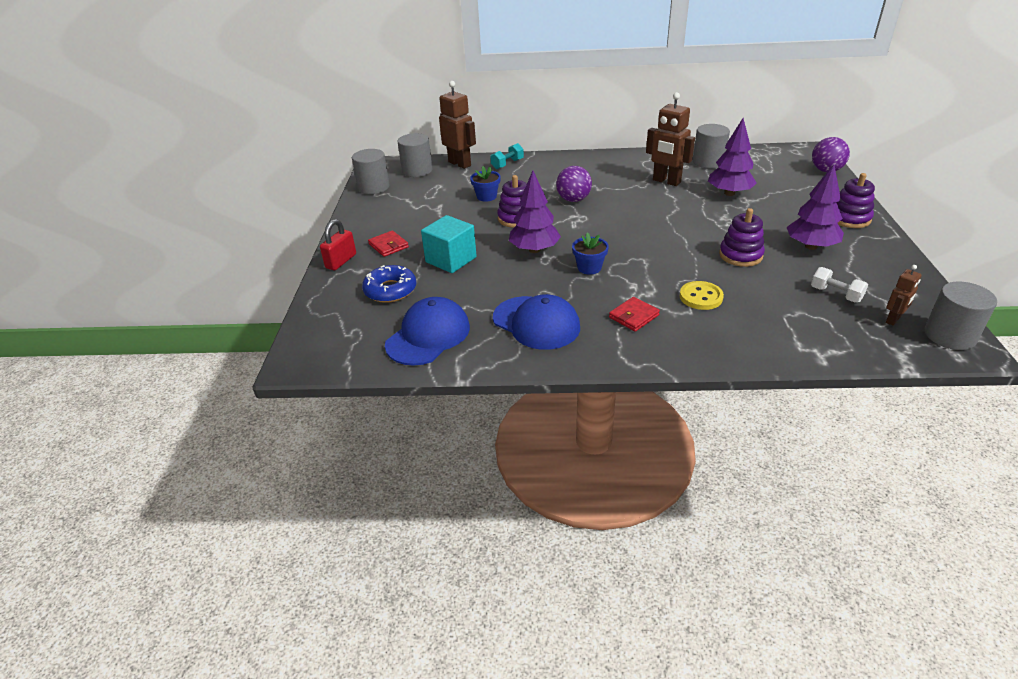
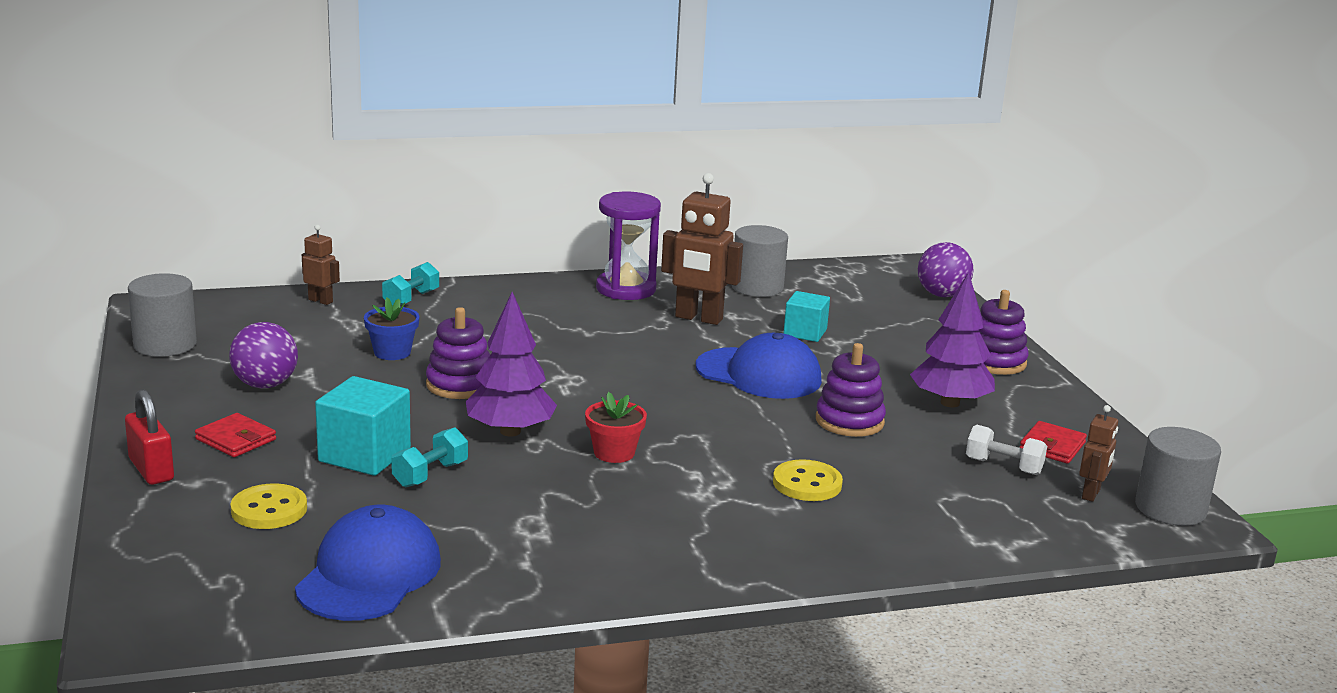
camera: 20 degrees left, 15 degrees down
(341, 261) = (151, 470): red padlock -> red padlock turned 45 degrees counterclockwise
(390, 290) = (269, 510): blue donut -> yellow button
(417, 170) = (241, 314): grey cylinder -> none
(460, 164) = (320, 301): brown robot -> brown robot, size x0.53
(481, 274) = (430, 474): none -> turquoise dumbbell
(536, 323) = (553, 540): blue cap -> blue cap (759, 374)
(573, 200) = (551, 351): purple ball -> purple ball (265, 385)
(589, 268) = (614, 453): blue flower pot -> red flower pot
(629, 161) = (626, 289): none -> purple hourglass
(633, 316) = (711, 518): red wallet -> red wallet (1052, 446)
(729, 193) = (805, 332): purple tree -> turquoise cube

